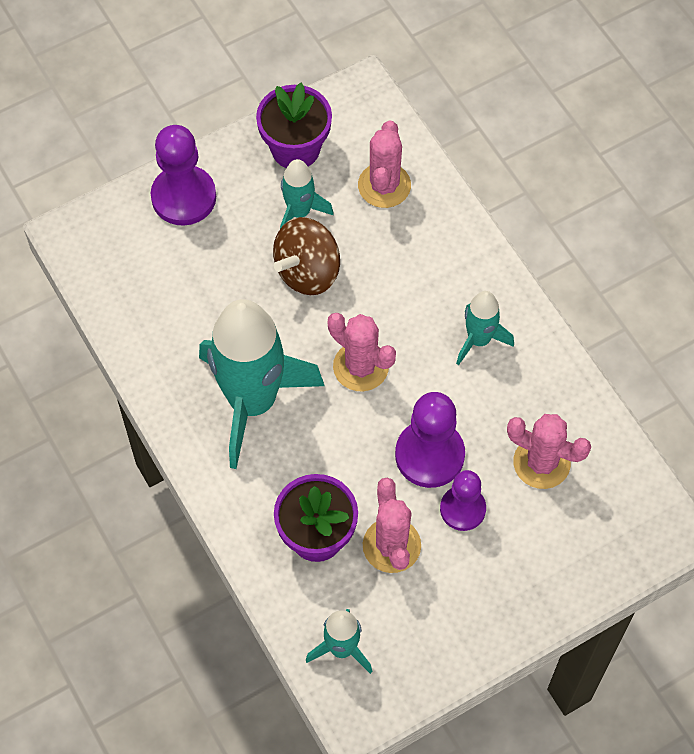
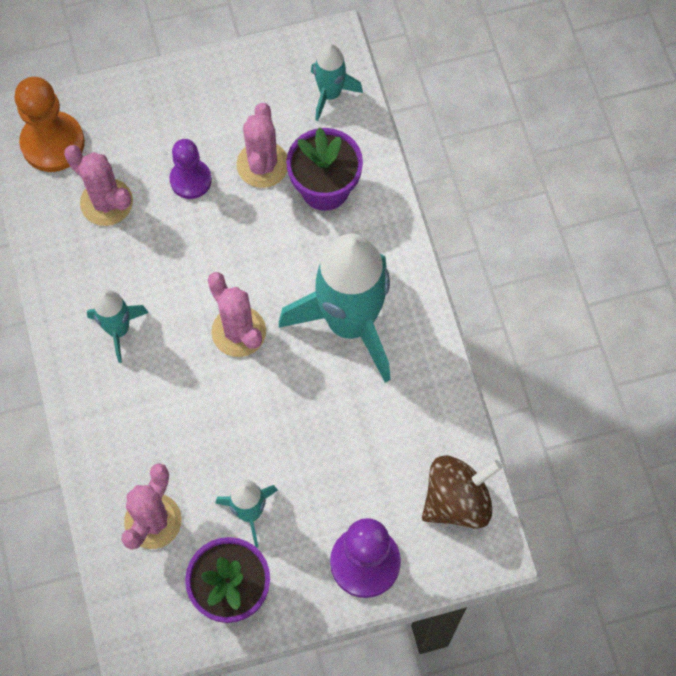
camera: 165 degrees left, 5 degrees up
(307, 271) = (260, 443): brown spinning top -> brown spinning top (457, 500)
(429, 455) = (203, 233): purple pawn -> none
(624, 512) = (53, 143): none -> orange pawn

